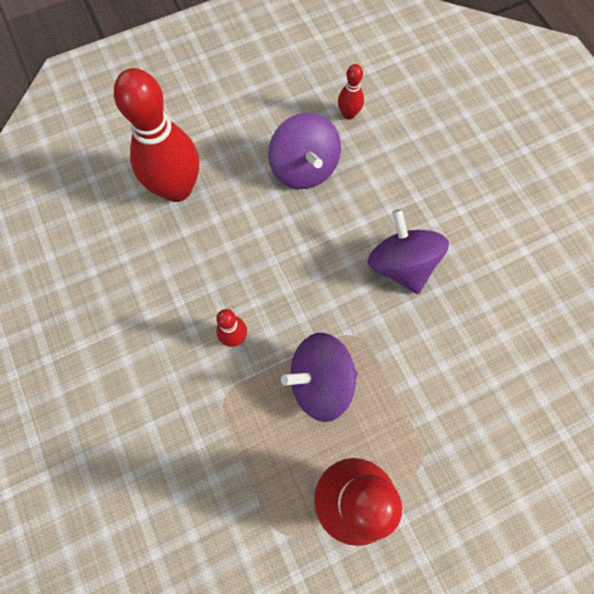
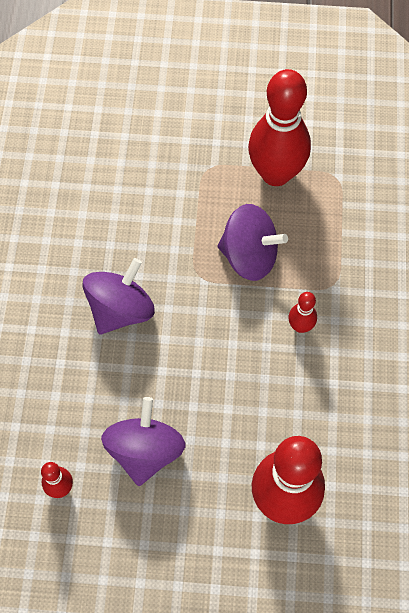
camera: 150 degrees left, 5 degrees down
(401, 265) = (121, 310): purple spinning top -> purple spinning top turned 150 degrees counterclockwise

